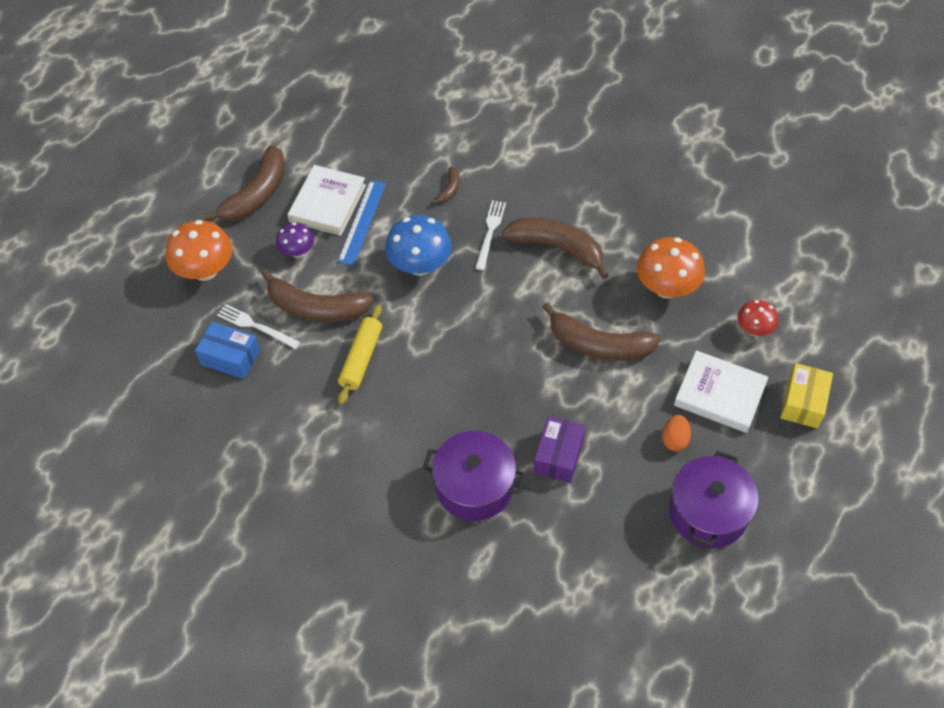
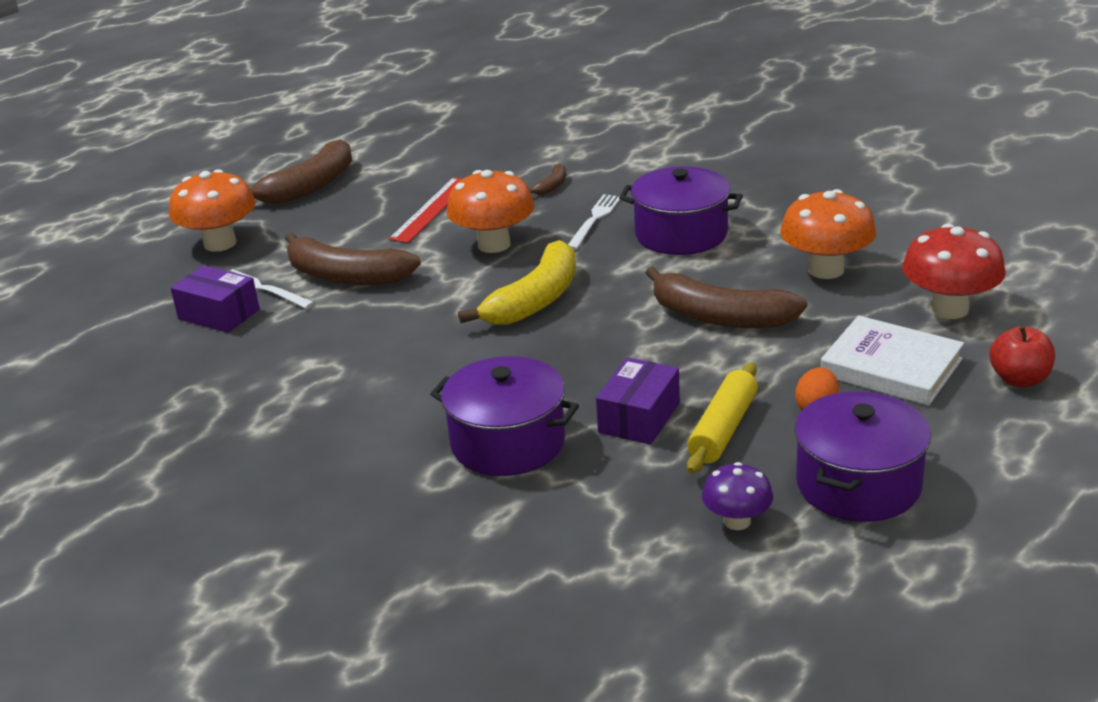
camera: 10 degrees right, 25 degrees down
(230, 357) = (219, 314): blue box -> purple box
(297, 252) = (341, 231): purple mushroom -> purple mushroom (737, 521)
(327, 203) = (393, 195): white book -> none
(361, 358) = (389, 320): yellow rolling pin -> yellow rolling pin (723, 429)
(362, 222) = (431, 209): blue ruler -> red ruler
(420, 265) = (494, 244): blue mushroom -> orange mushroom
(463, 331) = (535, 300): none -> yellow banana
(557, 248) = (681, 234): brown banana -> purple pot
(754, 329) = (949, 309): red mushroom -> red mushroom, size x1.71
(803, 402) = (1019, 379): yellow box -> red apple

